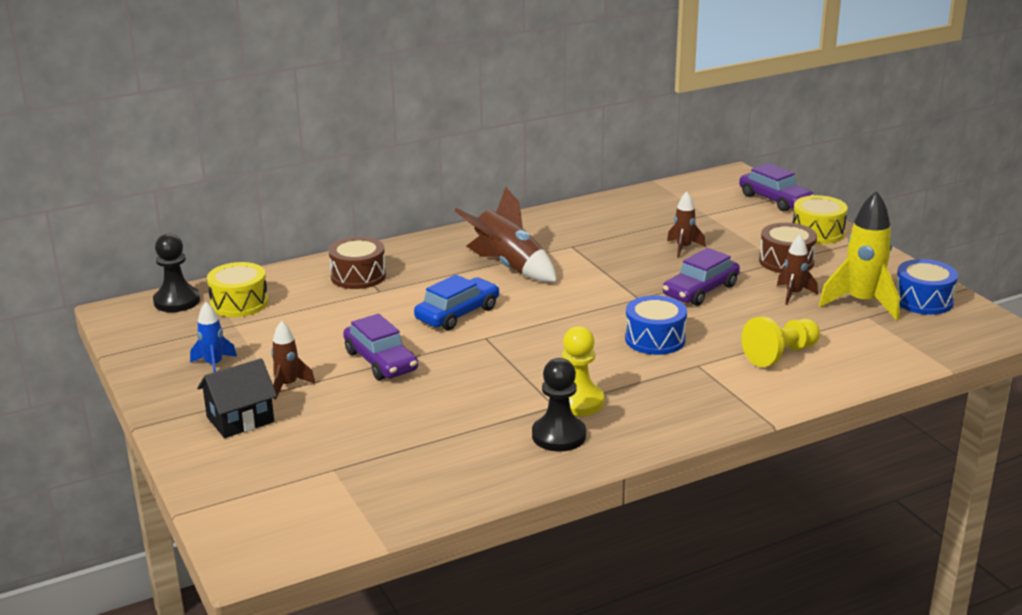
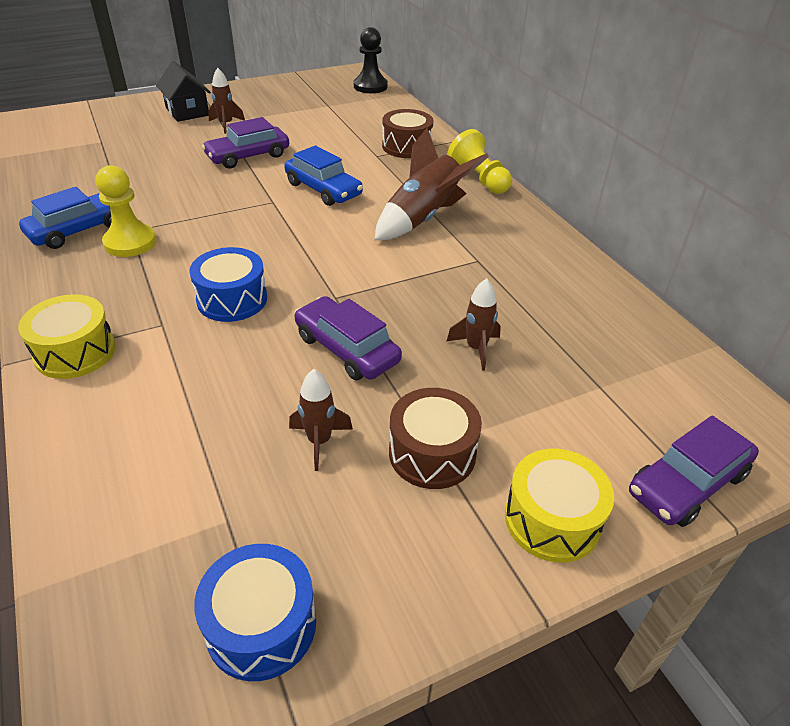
camera: 90 degrees right, 15 degrees up
(214, 365) = (268, 101): blue rocket -> none
(239, 303) = (363, 105): yellow drum -> yellow drum (75, 352)
(558, 436) = (79, 229): black pawn -> blue car
(780, 355) = (153, 397): yellow pawn -> yellow pawn (478, 180)
(862, 303) = (273, 523): yellow rocket -> none

